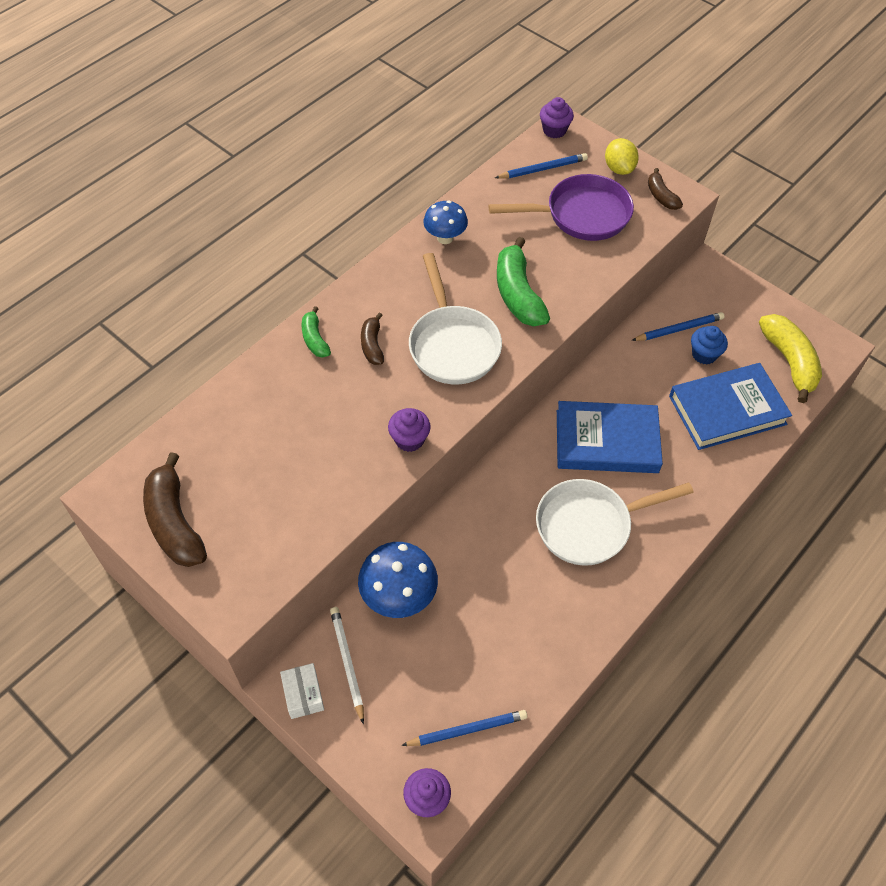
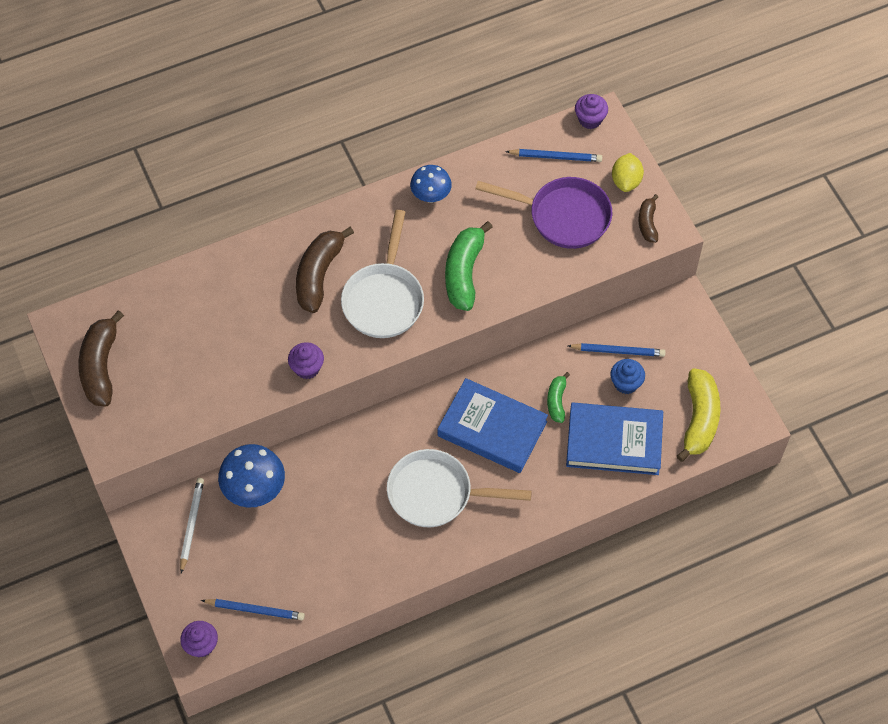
camera: 25 degrees right, 5 degrees up
(303, 695) = (148, 535): white box -> none
(315, 339) = (275, 252): green banana -> green banana (556, 401)
(372, 345) = (319, 274): brown banana -> brown banana, size x1.83

